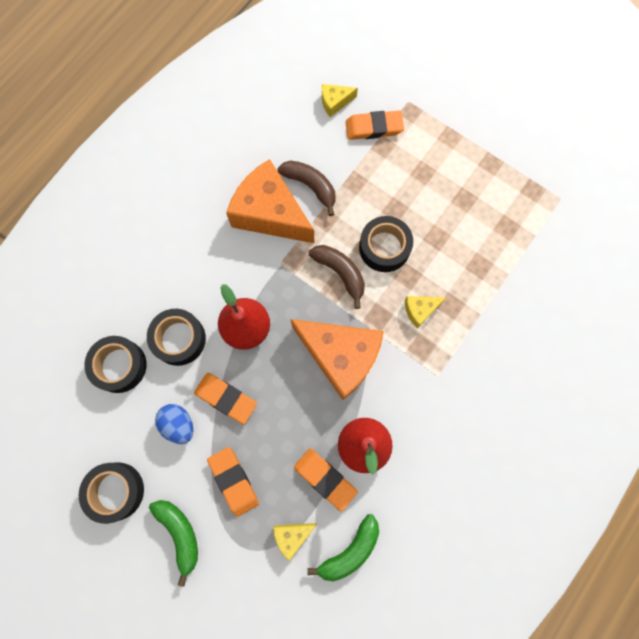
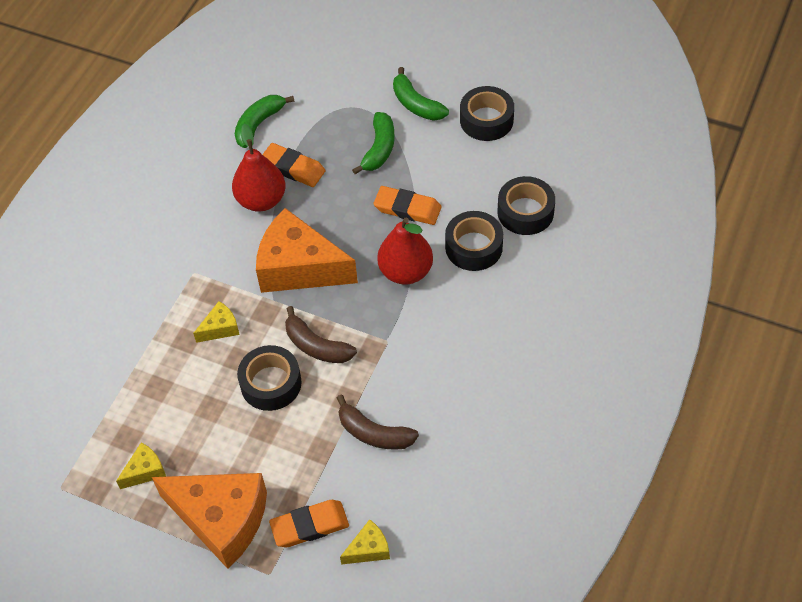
camera: 170 degrees right, 20 degrees down
(178, 424) = (447, 179): blue egg -> none
(233, 481) = (379, 149): orange eraser -> green banana
(270, 213) = (414, 391): orange cheese -> orange cheese (221, 520)
(292, 536) = (314, 123): yellow cheese -> yellow cheese (145, 471)

